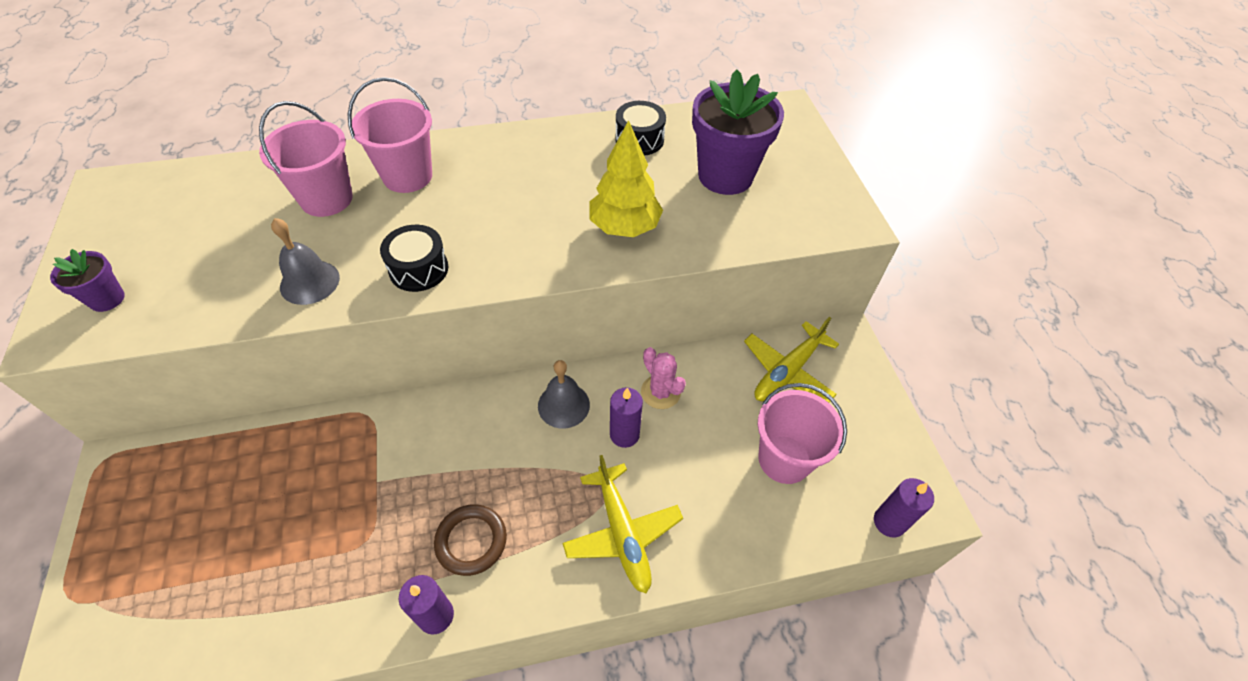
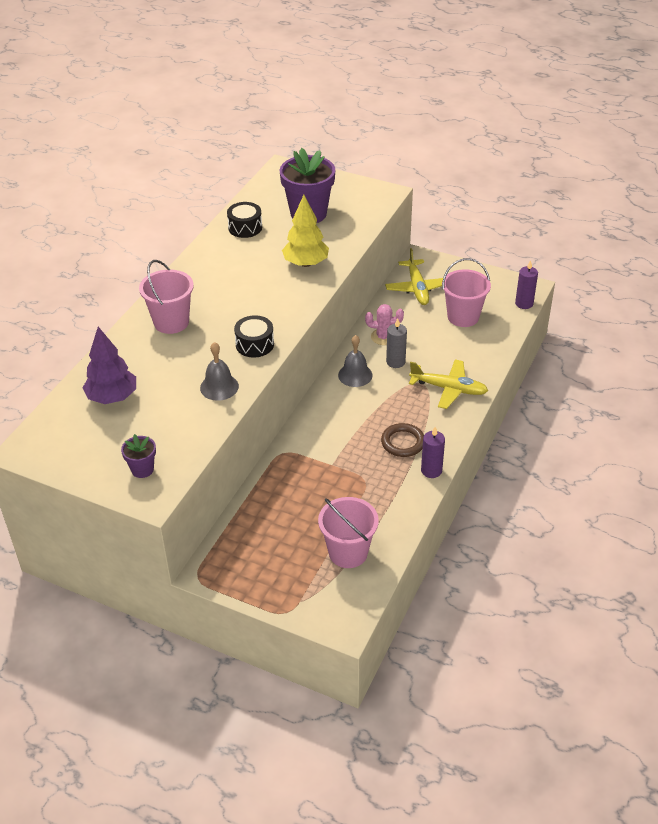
camera: 50 degrees left, 10 degrees down
(235, 203) = (112, 397): none -> purple tree
(326, 199) = (153, 360): pink bucket -> pink bucket (348, 552)
(624, 434) = (395, 362): purple candle -> grey candle

